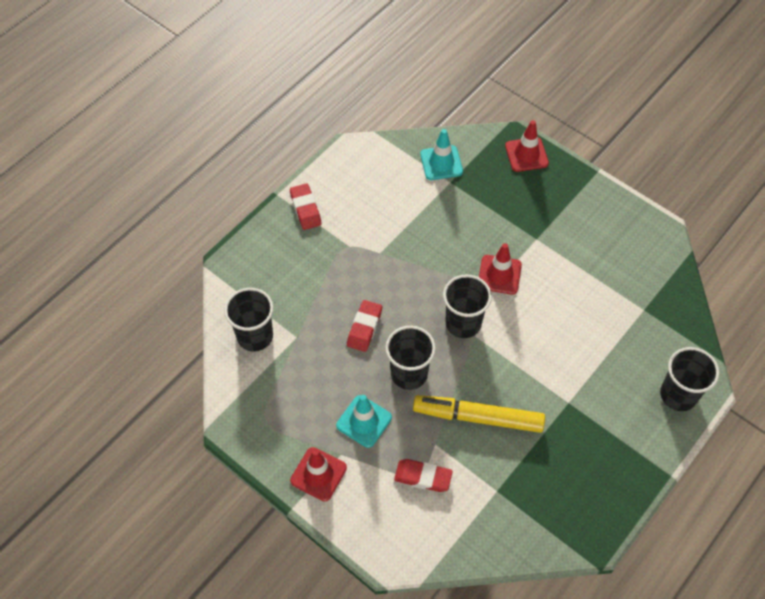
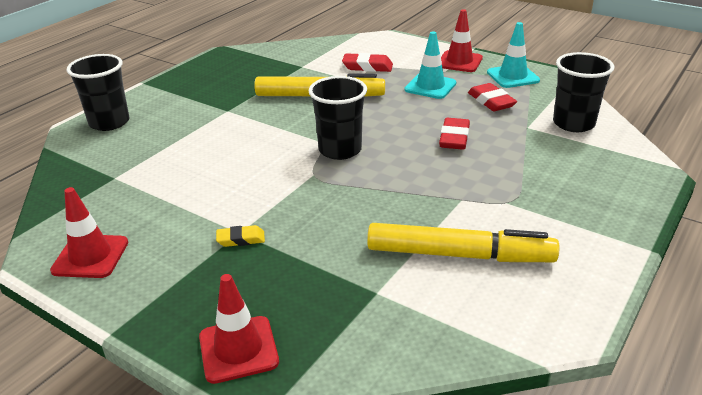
camera: 175 degrees right, 25 degrees down
(305, 209) = (594, 236): red eraser -> red eraser (491, 101)
(395, 203) = (459, 255): none -> yellow marker
(409, 374) = (394, 114): black cup -> none
(441, 163) = (397, 320): turquoise traffic cone -> turquoise traffic cone (513, 76)
(499, 275) = (295, 192): red traffic cone -> red traffic cone (90, 256)
(534, 232) = (241, 239): none -> yellow eraser

